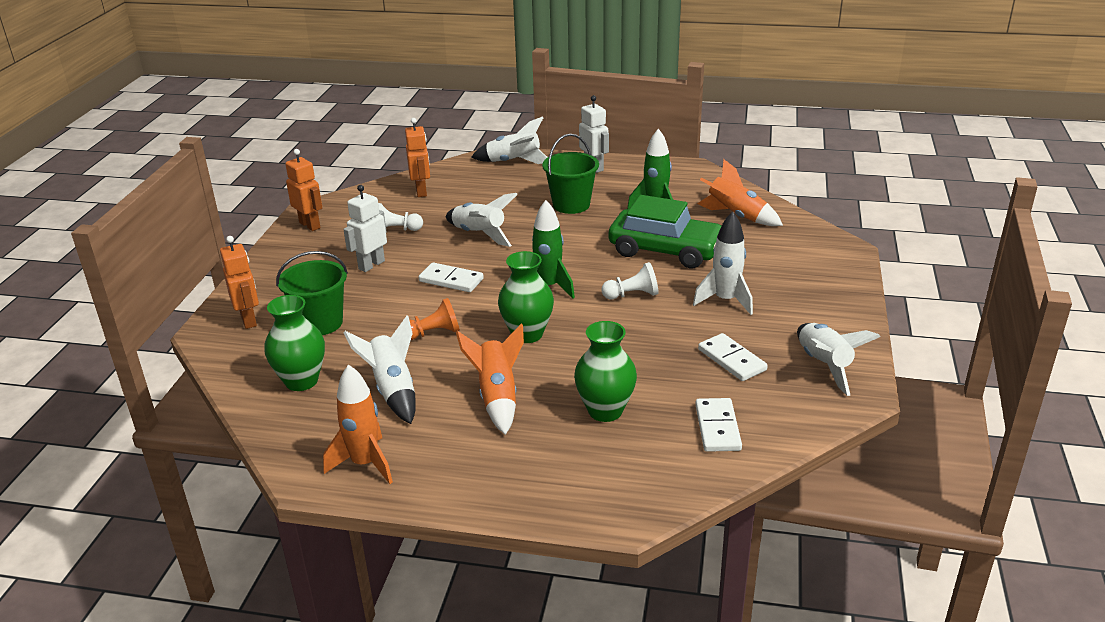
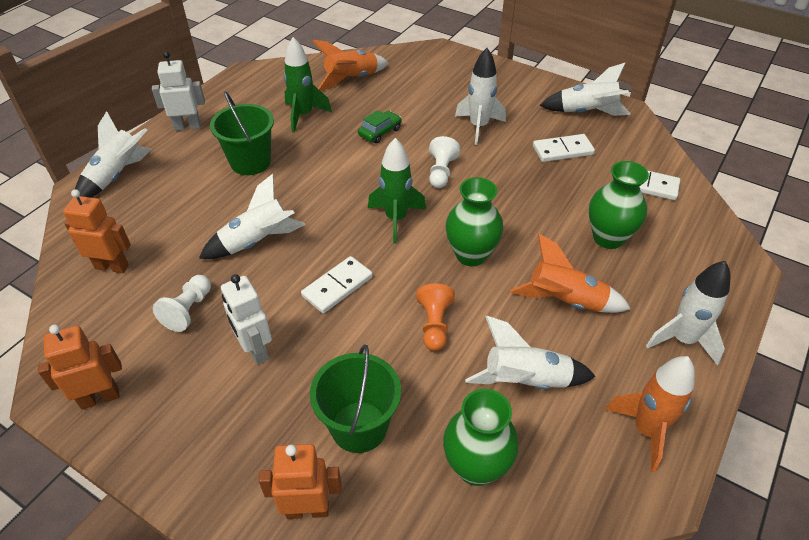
camera: 70 degrees left, 15 degrees up
(484, 477) = (682, 340): none -> white rocket
(665, 250) = (380, 132): green car -> green car, size x0.44

